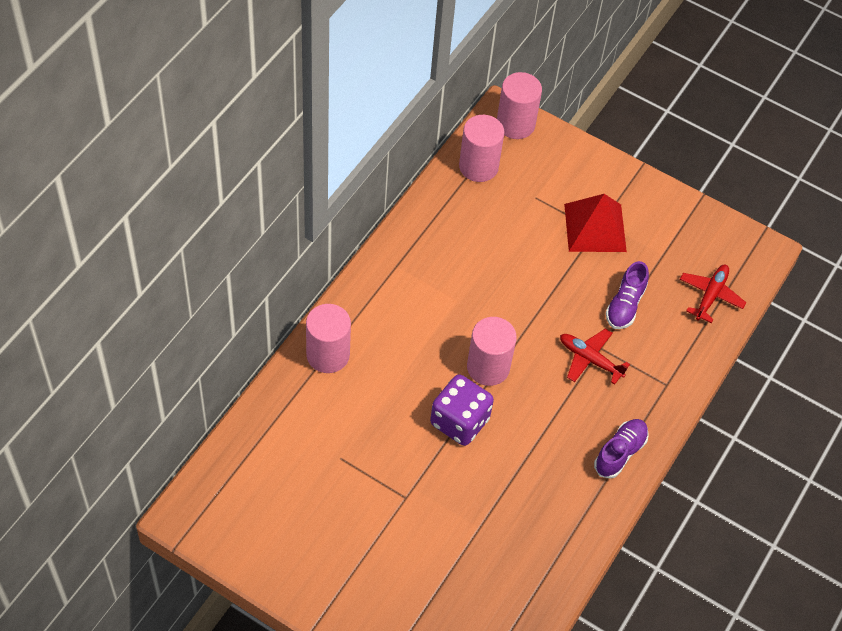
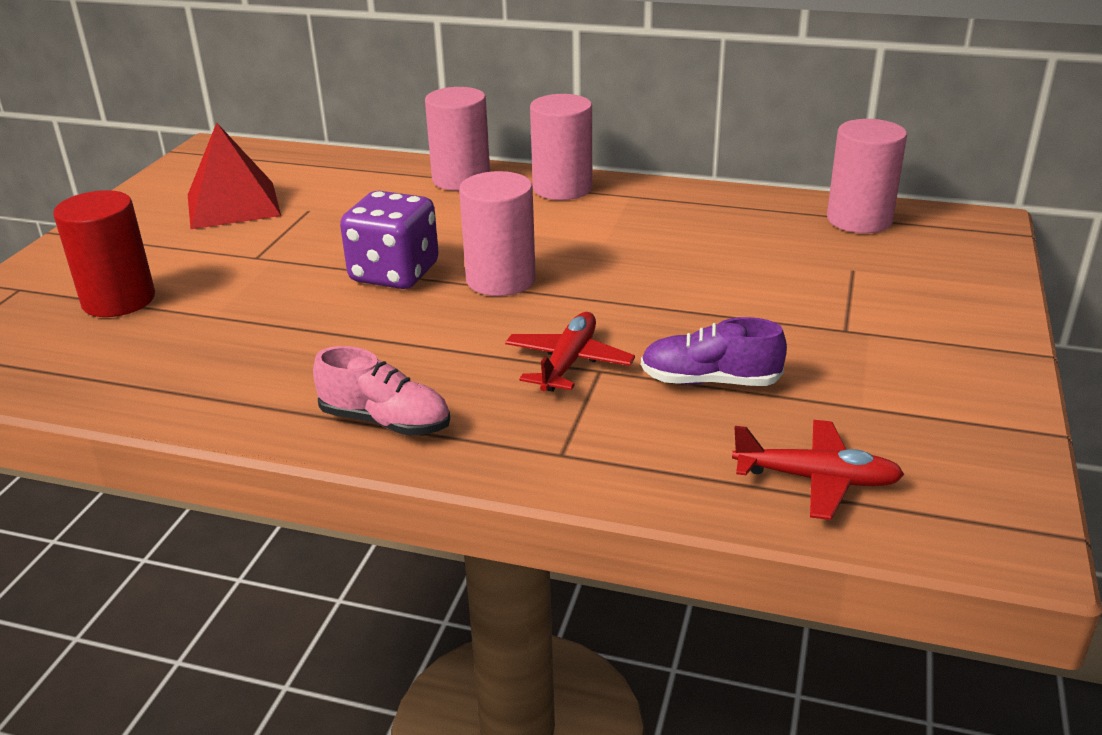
camera: 80 degrees right, 25 degrees down
(440, 581) = (119, 300): none -> red cylinder
(515, 124) = (974, 233): pink cylinder -> pink cylinder (562, 188)
(595, 227) = (849, 327): red pyramid -> red pyramid (233, 204)
(620, 453) = (385, 421): purple shoe -> pink shoe

